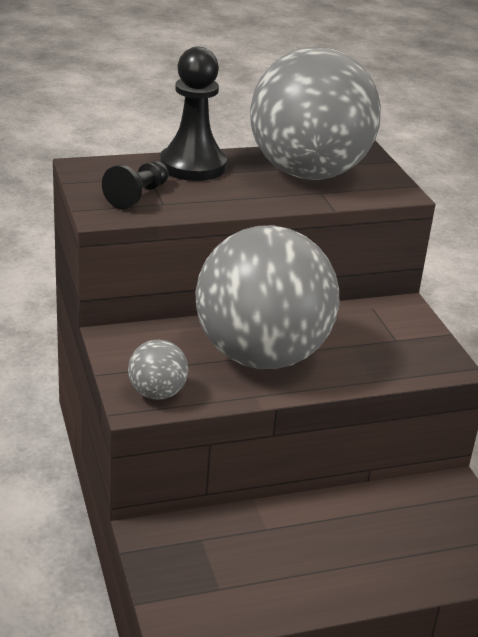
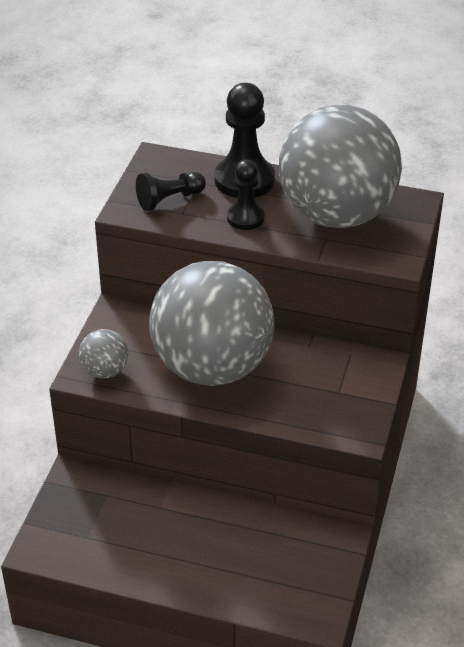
camera: 35 degrees right, 10 degrees up
(229, 193) = (245, 218): none -> black pawn

